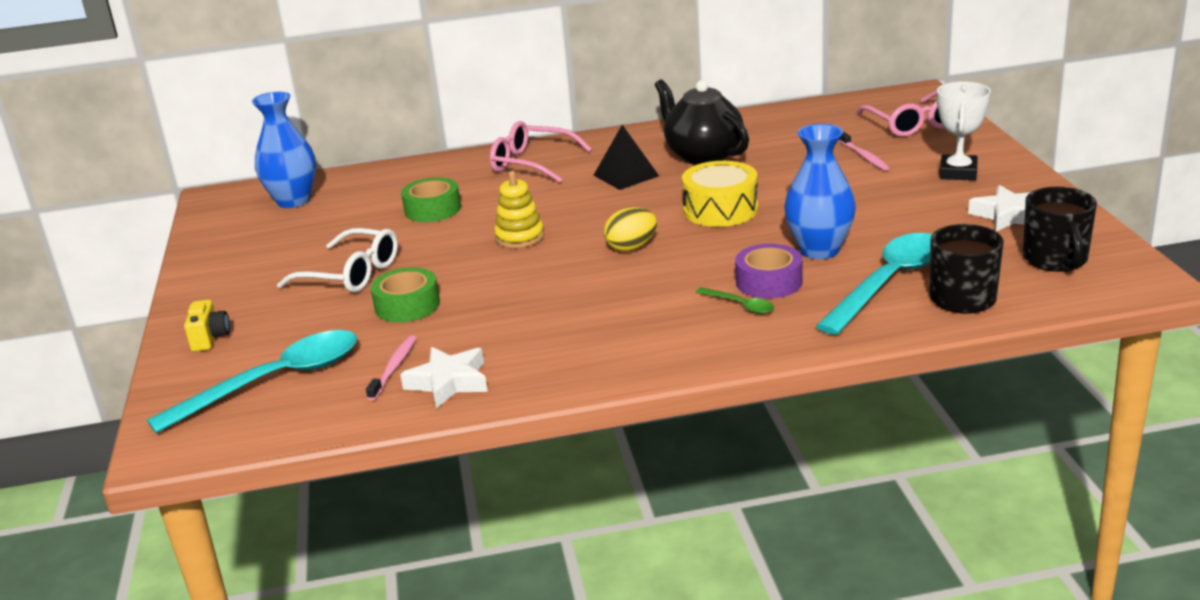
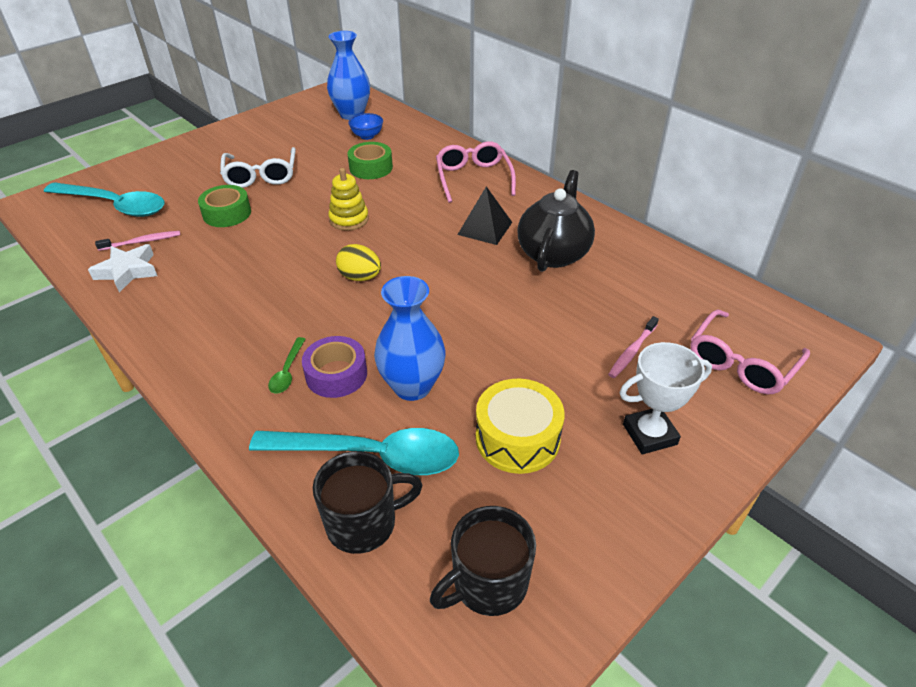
camera: 55 degrees right, 15 degrees up
(210, 338) = (161, 162): yellow camera -> none
(359, 200) = (367, 136): none -> blue bowl
(720, 210) = (455, 300): yellow drum -> yellow drum (517, 438)
(1008, 215) = (573, 509): white star -> none

